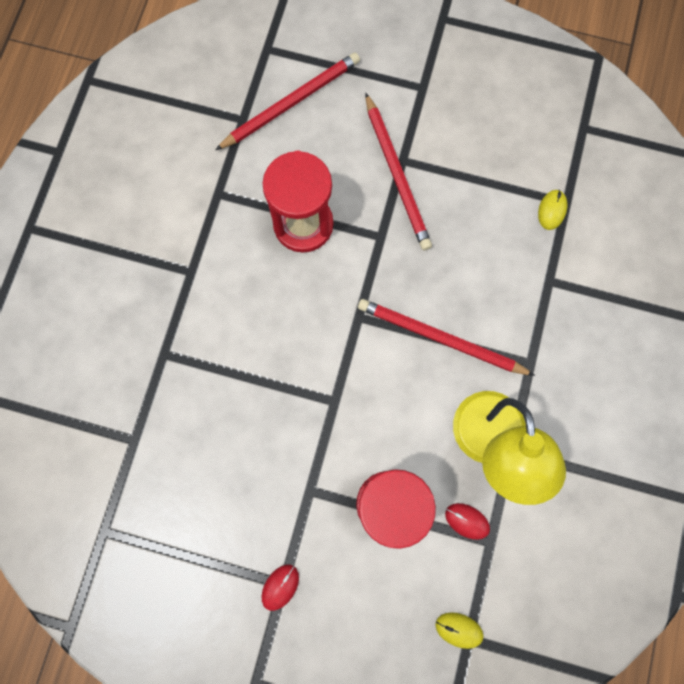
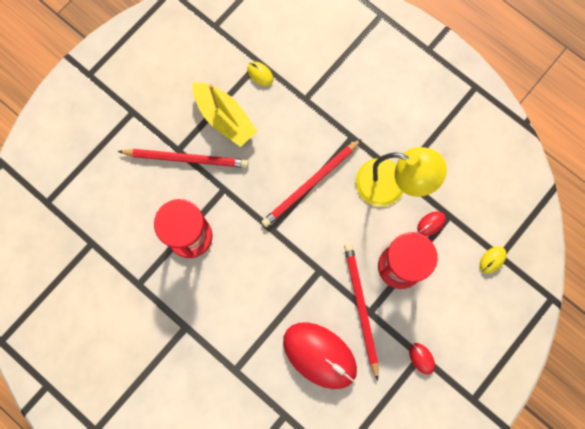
camera: 65 degrees left, 0 degrees up
(227, 450) = (319, 355): none -> red mouse
(291, 103) = (97, 204): red pencil -> red pencil (361, 308)
(471, 195) = (224, 118): none -> yellow boat

